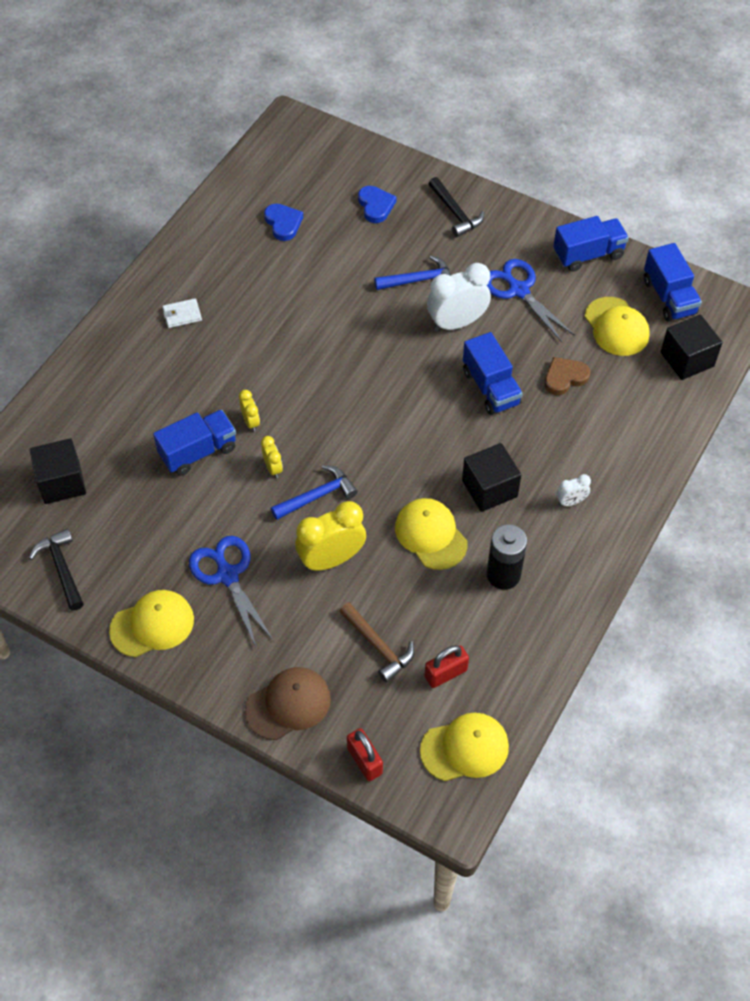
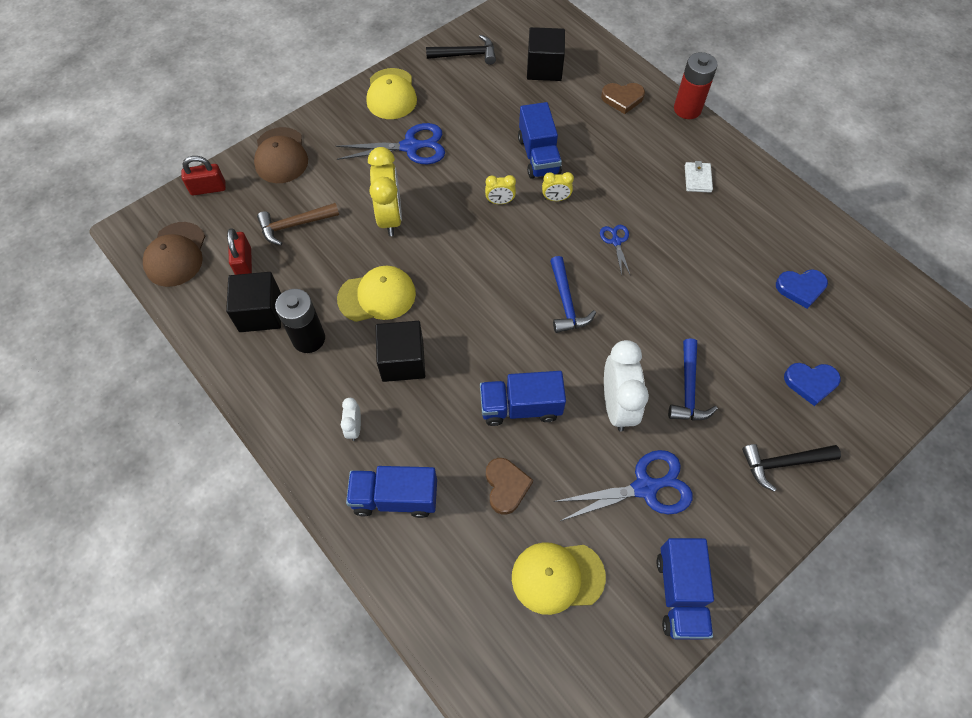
camera: 110 degrees right, 5 degrees up
(87, 340) = (687, 109): none -> red battery
(89, 398) = (622, 98): none -> brown heart
(285, 361) = (616, 241): none -> blue scissors
(317, 496) = (457, 225): blue hammer -> blue hammer (566, 302)
(465, 748) = (176, 254): yellow cap -> brown cap
(669, 297) = (583, 667): blue truck -> blue truck (395, 498)
(687, 359) = (481, 640): black cube -> black cube (260, 313)

